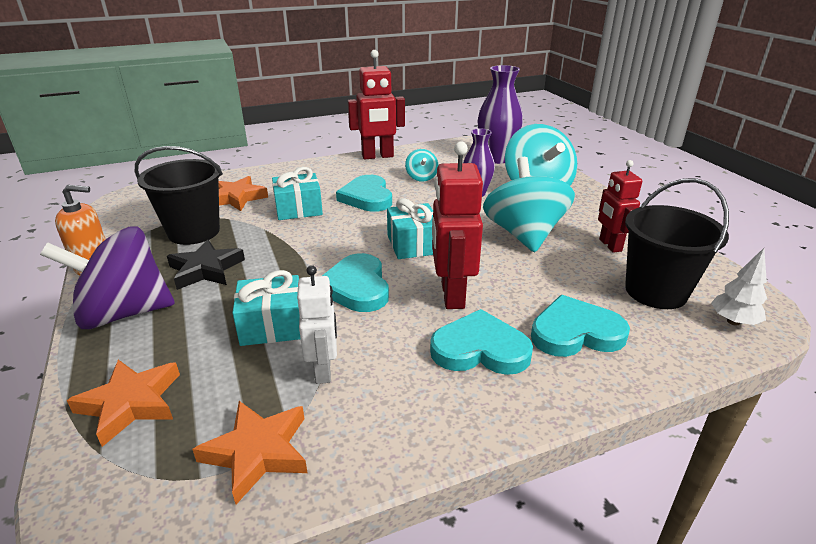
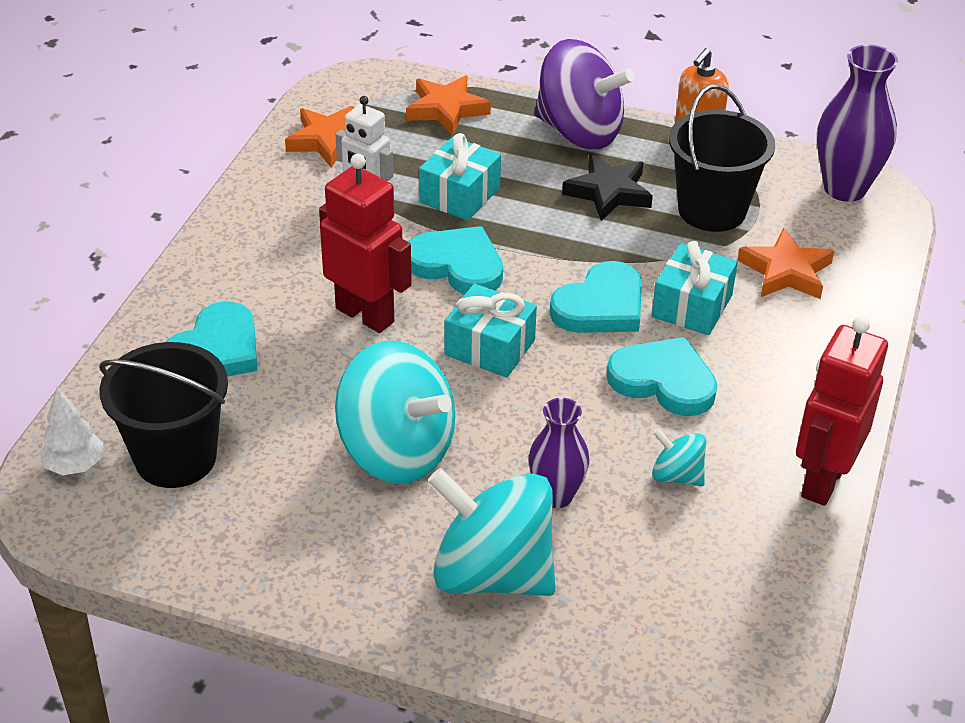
camera: 130 degrees right, 10 degrees up
(124, 313) = (579, 132): purple spinning top -> purple spinning top turned 90 degrees clockwise
(480, 349) = (277, 283): turquoise heart -> turquoise heart (601, 306)
(496, 159) = (660, 625): purple vase -> purple vase (844, 188)
(609, 245) = (281, 507): red robot -> none

